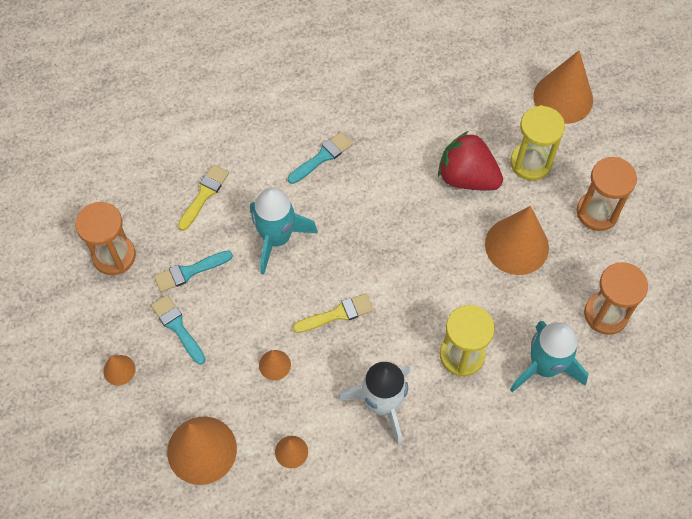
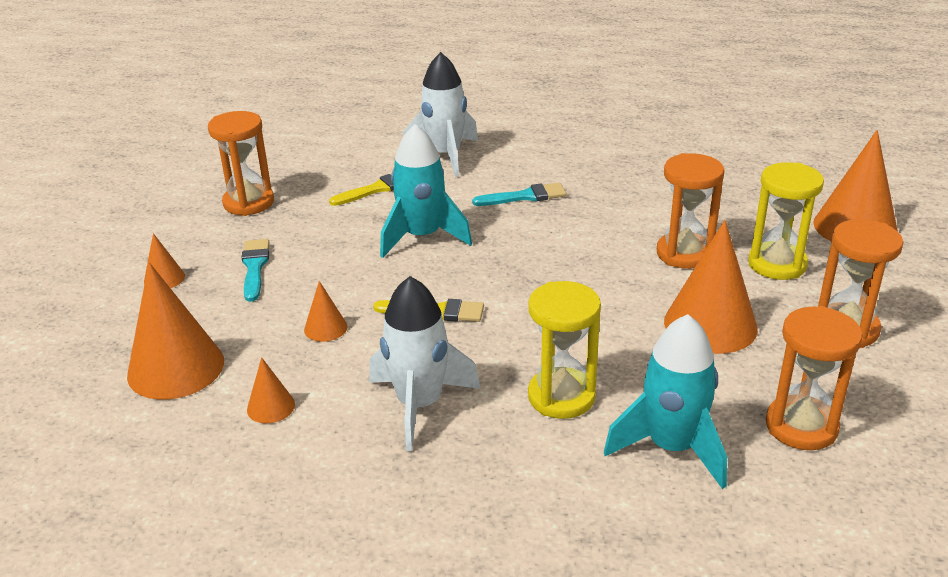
camera: 30 degrees right, 30 degrees down
(189, 272) = (308, 233): turquoise brush -> none
(229, 128) = (445, 156): none -> white rocket
(467, 177) = (684, 254): red strawberry -> orange hourglass

